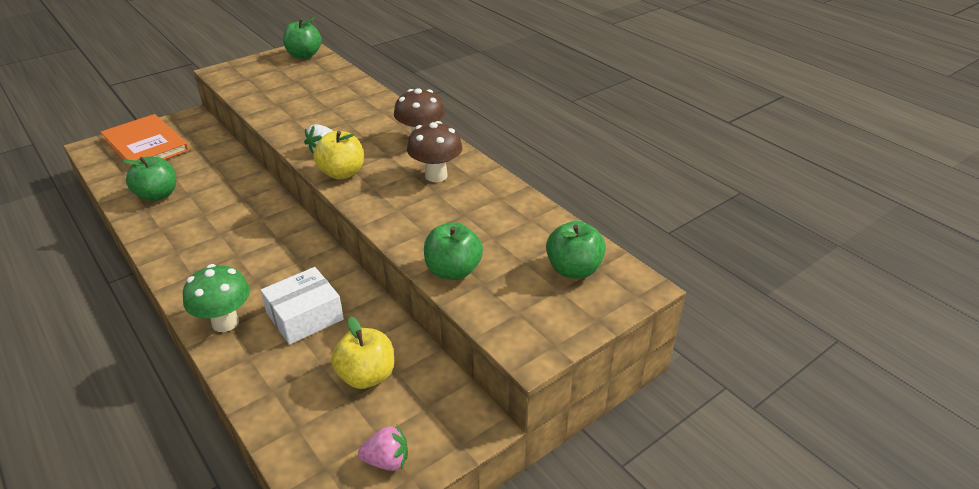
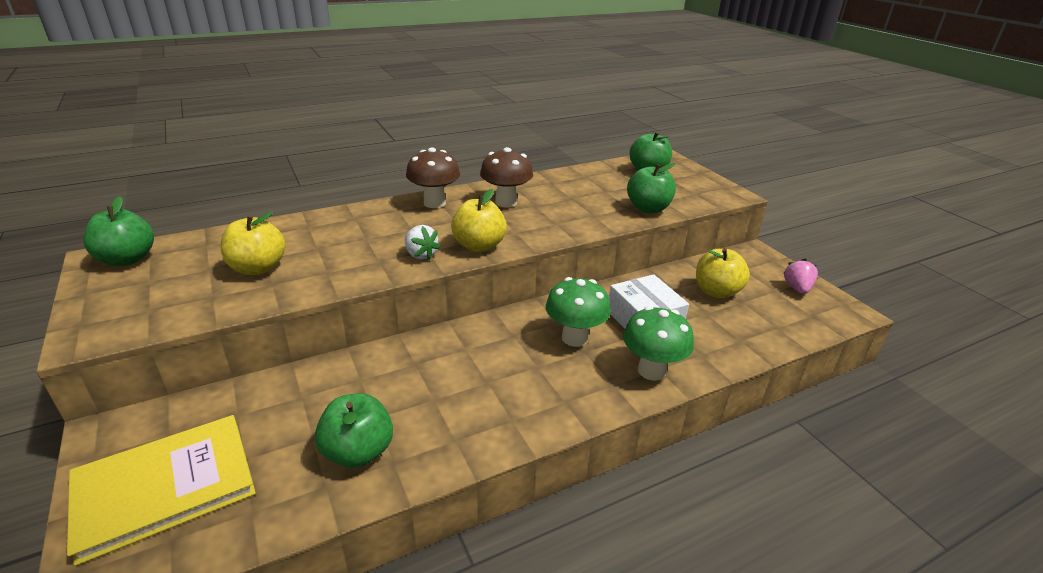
camera: 80 degrees left, 5 degrees down
(146, 145) = (165, 487): orange book -> yellow book
(274, 273) = (574, 338): none -> green mushroom
(296, 95) = (258, 268): none -> yellow apple

